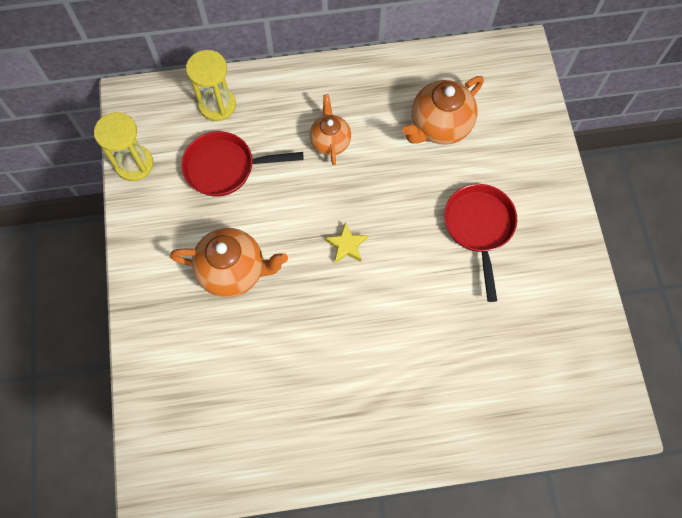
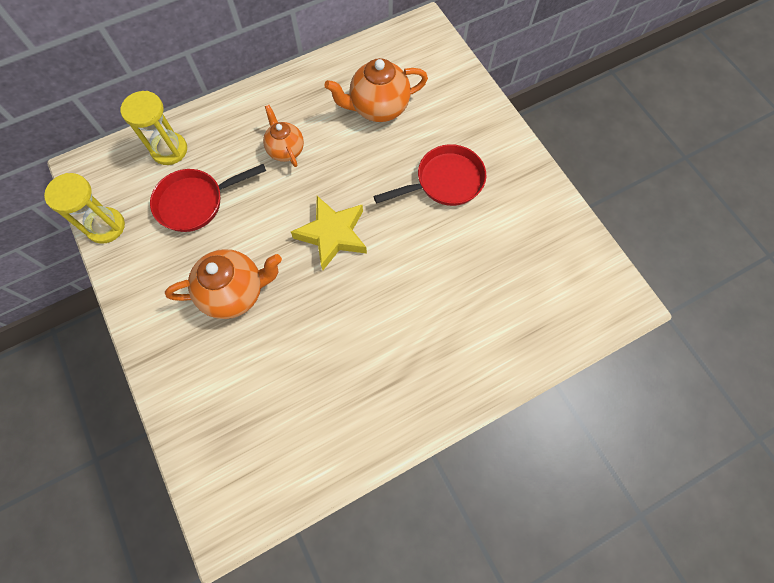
camera: 20 degrees left, 0 degrees up
(346, 245) = (332, 234): yellow star -> yellow star, size x1.86
(439, 126) = (378, 108): orange teapot -> orange teapot turned 45 degrees clockwise
(479, 228) = (444, 181): red pan -> red pan turned 90 degrees clockwise

